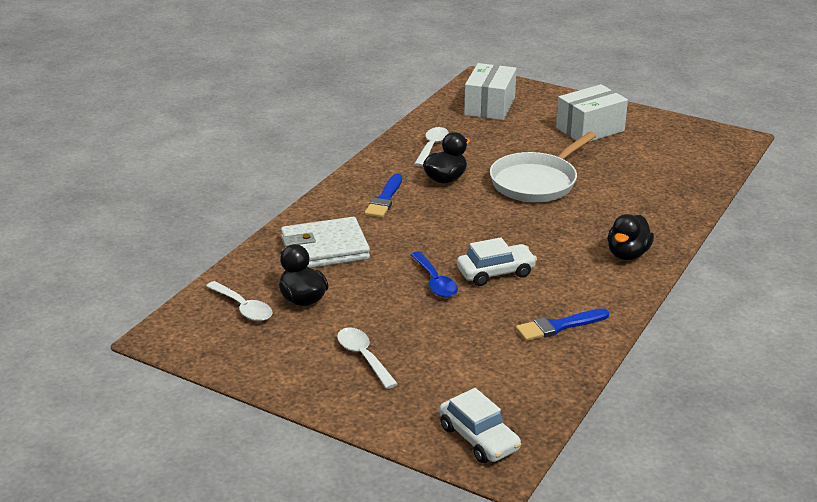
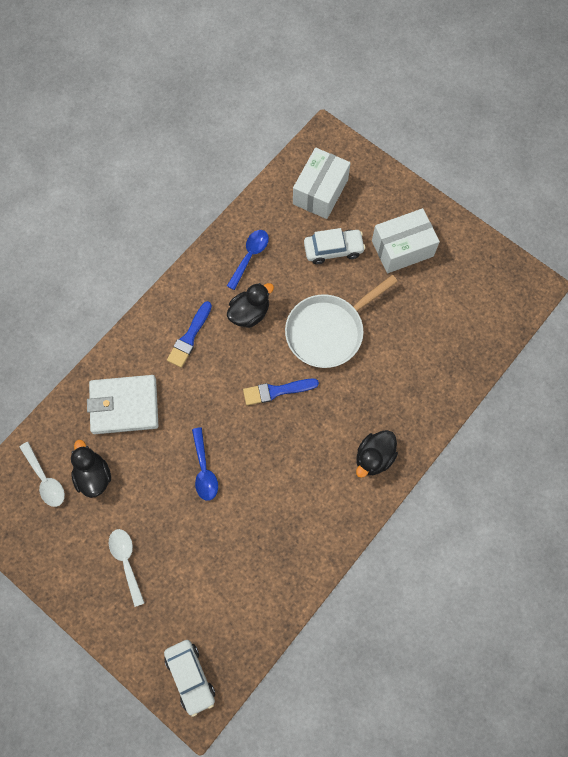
camera: 10 degrees right, 40 degrees up
(432, 147) = (250, 256): white spoon -> blue spoon
(495, 272) = (257, 465): white car -> white car (333, 249)
(559, 326) = (288, 549): blue brush -> blue brush (276, 391)

